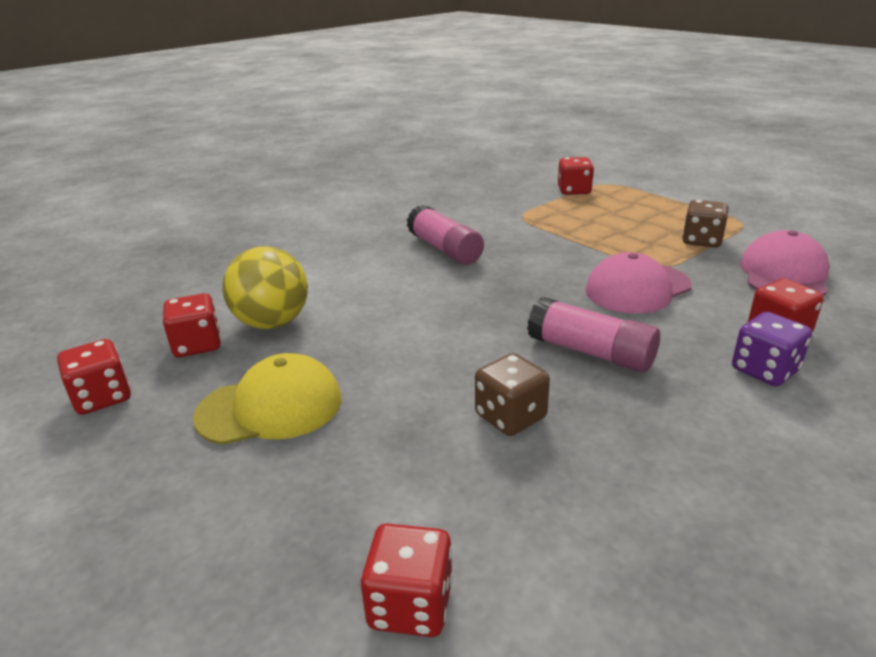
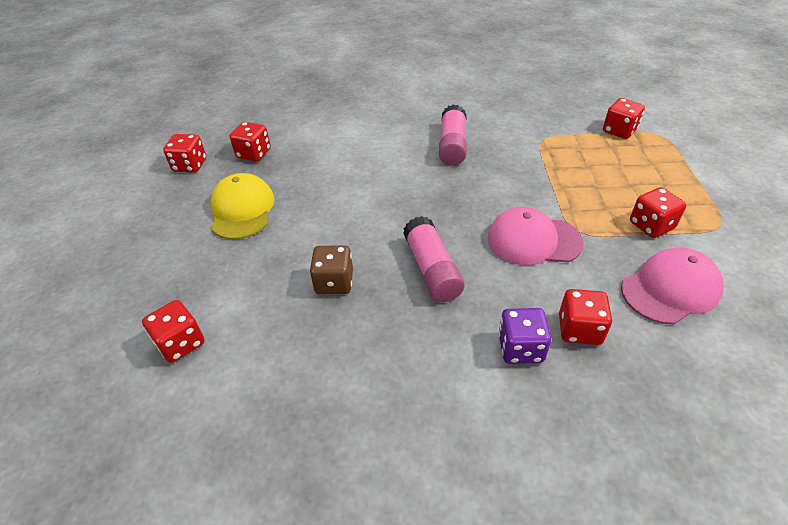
camera: 40 degrees right, 15 degrees up
(270, 407) = (242, 210): yellow cap -> yellow cap turned 120 degrees counterclockwise
(272, 323) = (299, 156): yellow ball -> none
(701, 241) = (651, 225): brown dice -> red dice

